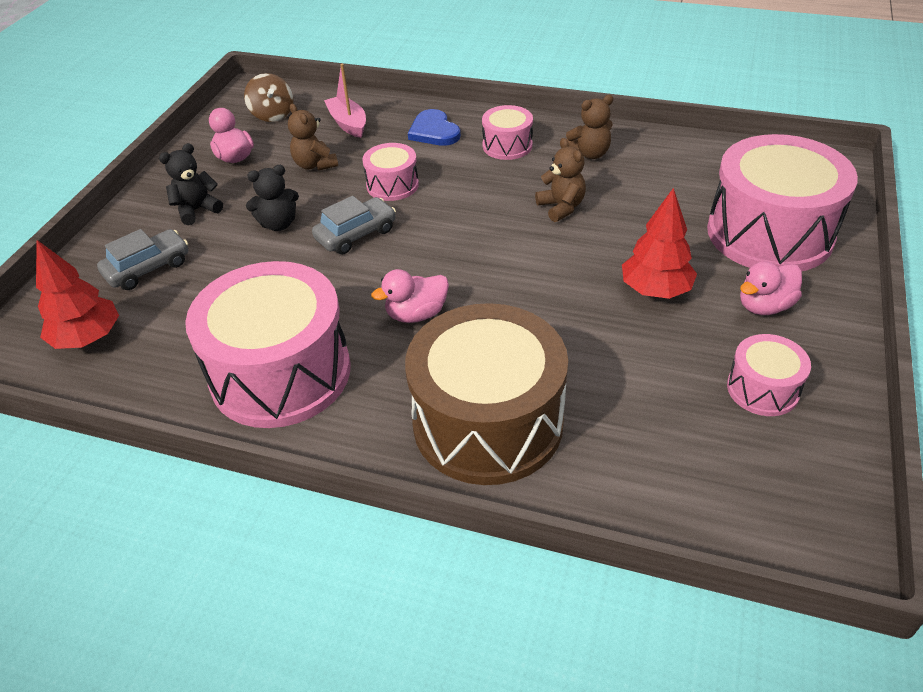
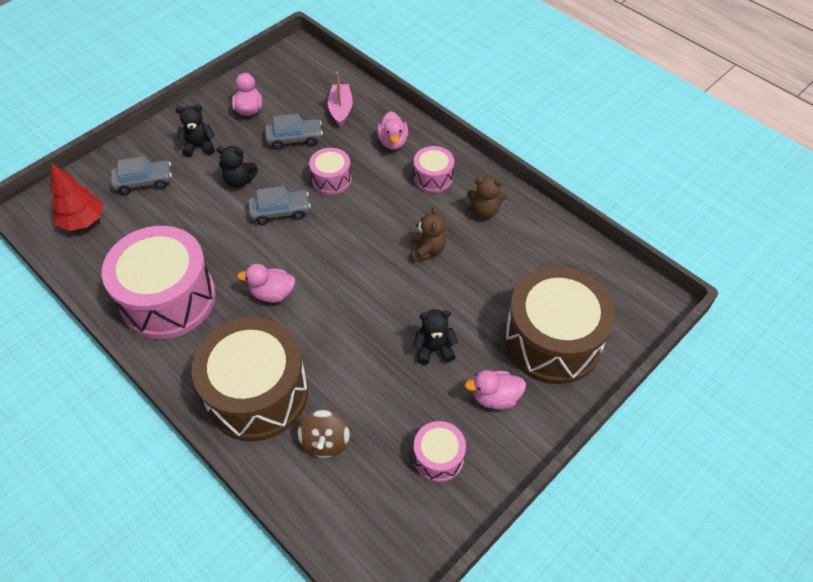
camera: 25 degrees right, 10 degrees up
(272, 114) = (297, 79): brown spinning top -> brown spinning top (325, 442)
(315, 165) = (294, 138): brown teddy bear -> grey car
(434, 131) = (393, 142): blue heart -> pink duck
(655, 290) = (434, 349): red tree -> black teddy bear
(769, 233) = (552, 341): pink drum -> brown drum

